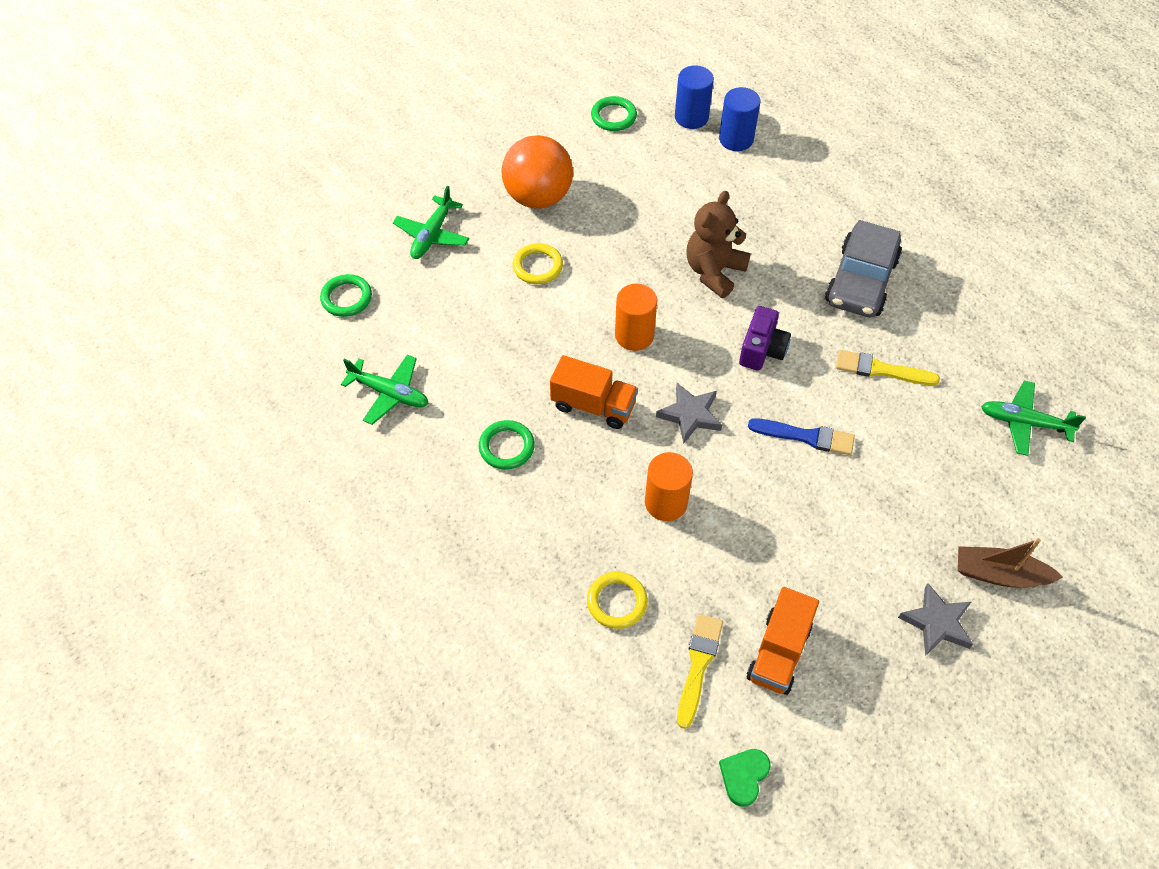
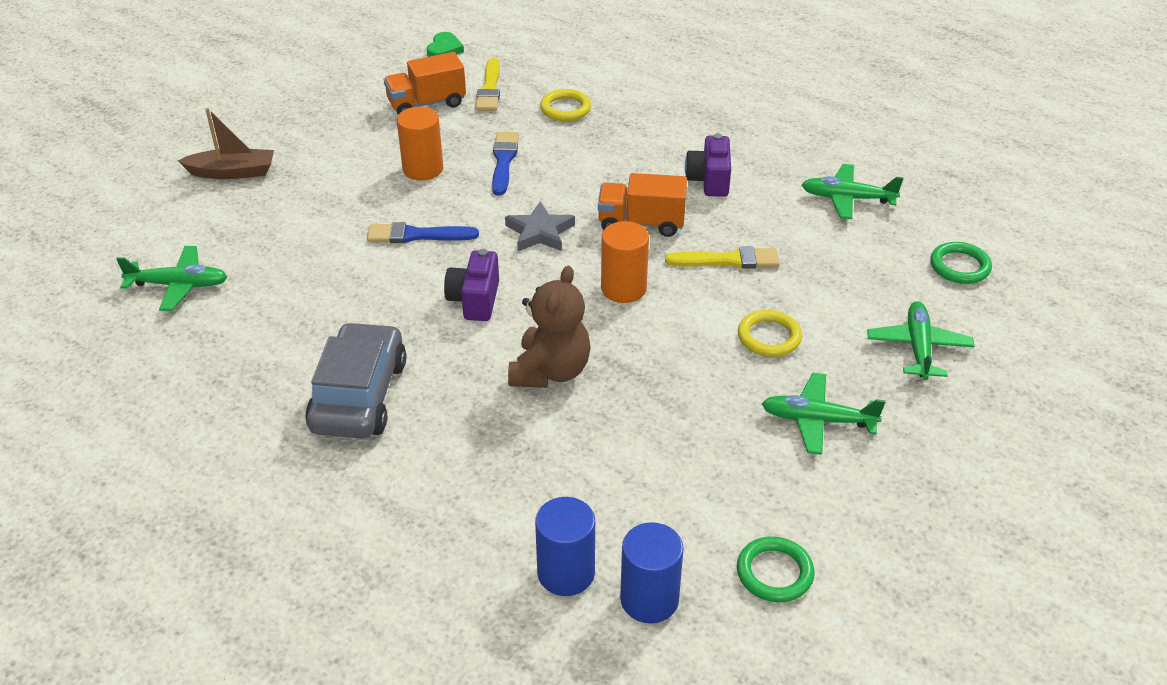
camera: 165 degrees right, 15 degrees down
(506, 447) = (709, 180): green ring -> purple camera
(538, 197) = (817, 420): orange ball -> green plane
(666, 503) = (544, 169): orange cylinder -> orange cylinder (423, 169)
(705, 525) = (504, 161): none -> blue brush
(779, 652) = (426, 104): orange truck -> orange truck turned 120 degrees counterclockwise
(881, 370) = (336, 305): yellow brush -> yellow brush (728, 260)
(937, 623) = (294, 137): grey star -> none

